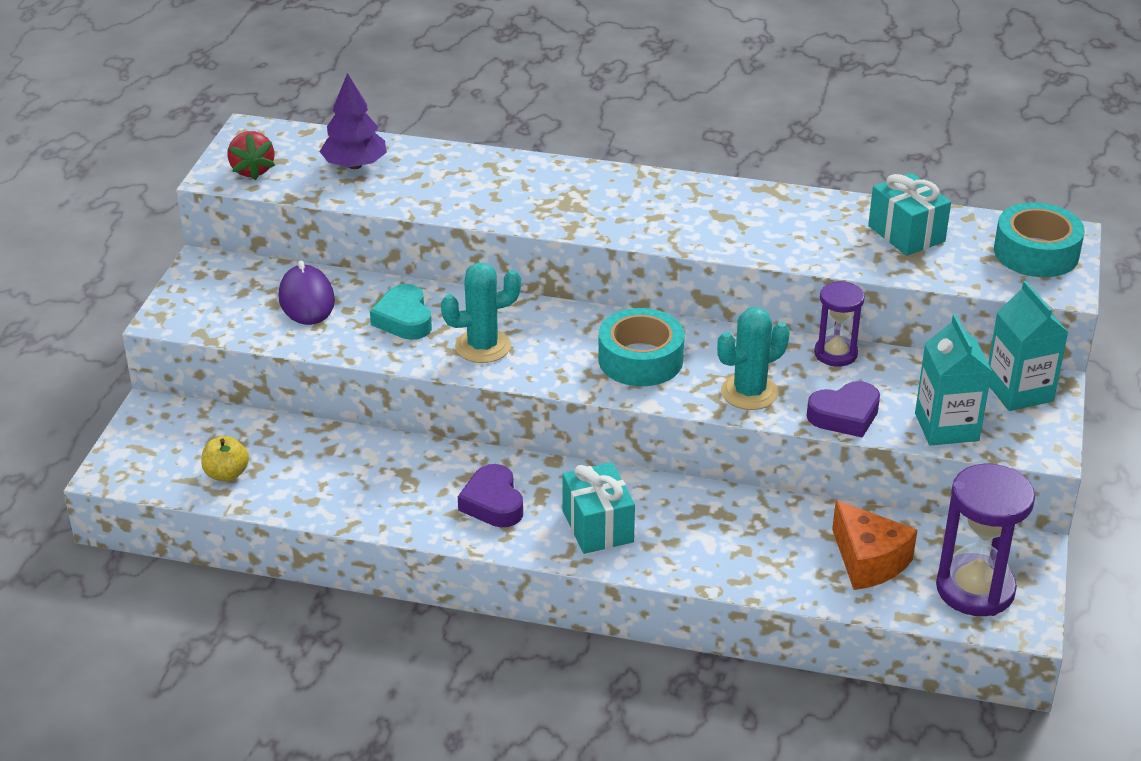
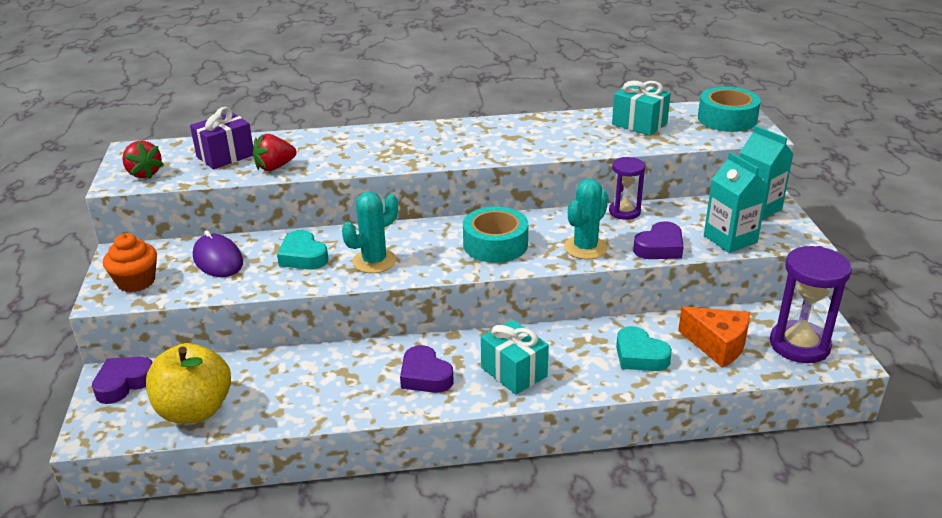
camera: 20 degrees left, 5 degrees down
(165, 423) = (124, 383): none -> purple heart
(207, 306) = (136, 282): none -> orange cupcake
(226, 474) = (195, 410): yellow apple -> yellow apple, size x2.00
(354, 165) = (225, 156): purple tree -> purple gift
(404, 195) = (275, 167): none -> red strawberry
(761, 547) = (640, 355): none -> turquoise heart

